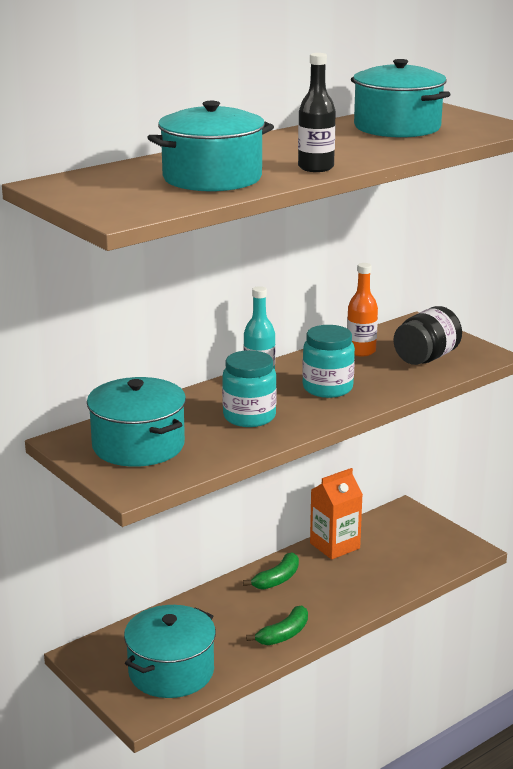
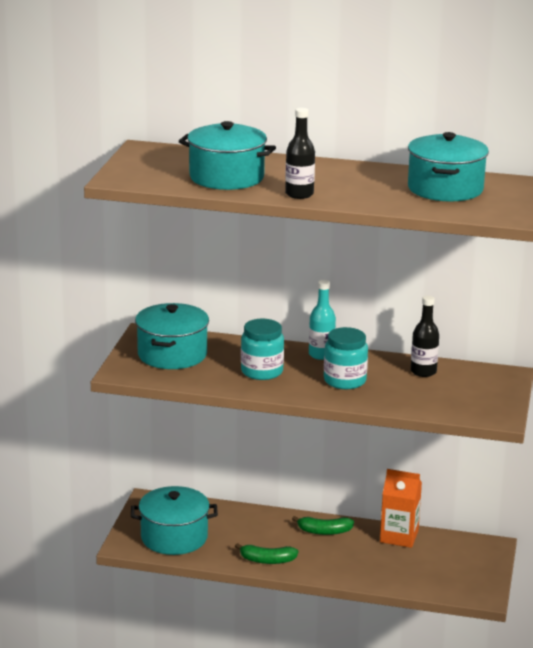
camera: 50 degrees right, 0 degrees up
(361, 351) = (423, 372): orange bottle -> black bottle
(426, 358) = (453, 397): black jar -> none

